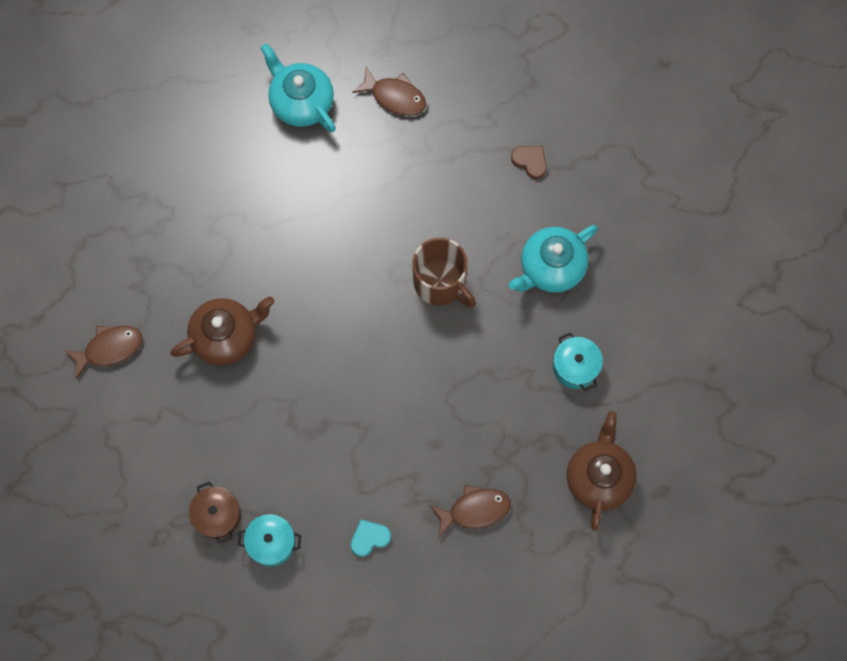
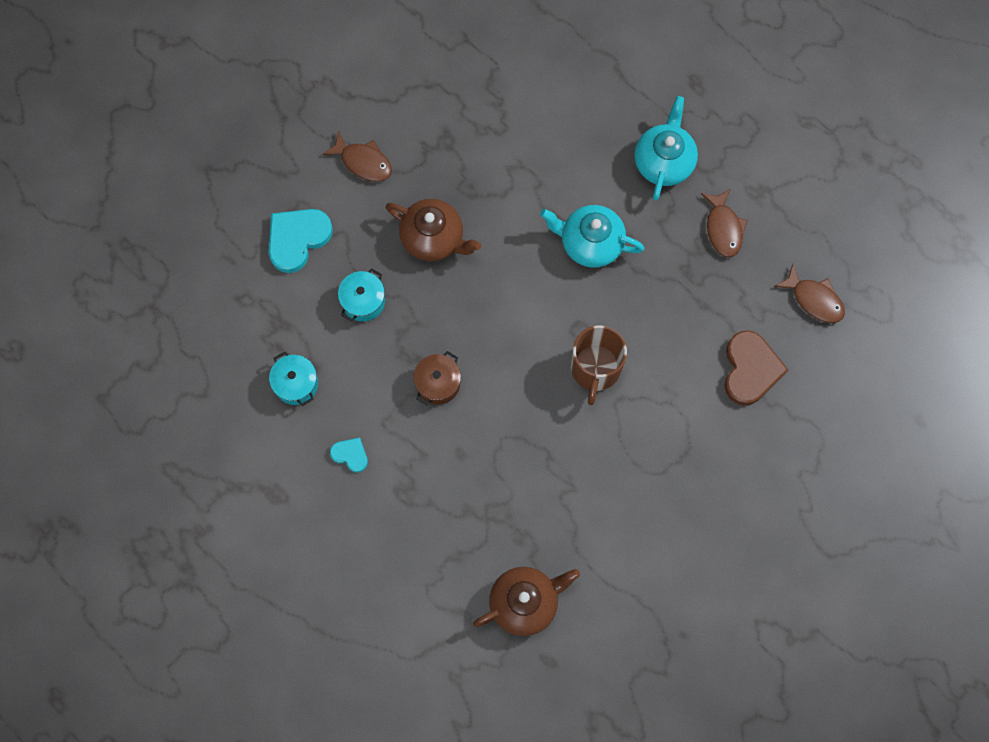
camera: 55 degrees right, 0 degrees up
(138, 453) = (297, 239): none -> turquoise heart
(217, 515) = (290, 329): brown pot -> brown pot (438, 383)
(475, 510) = (429, 521): brown fish -> brown fish (814, 299)
(530, 161) = (750, 369): brown heart -> brown heart, size x1.90
(551, 267) = (672, 447): turquoise teapot -> turquoise teapot (590, 243)
(575, 367) = (603, 522): turquoise pot -> turquoise pot (363, 301)

